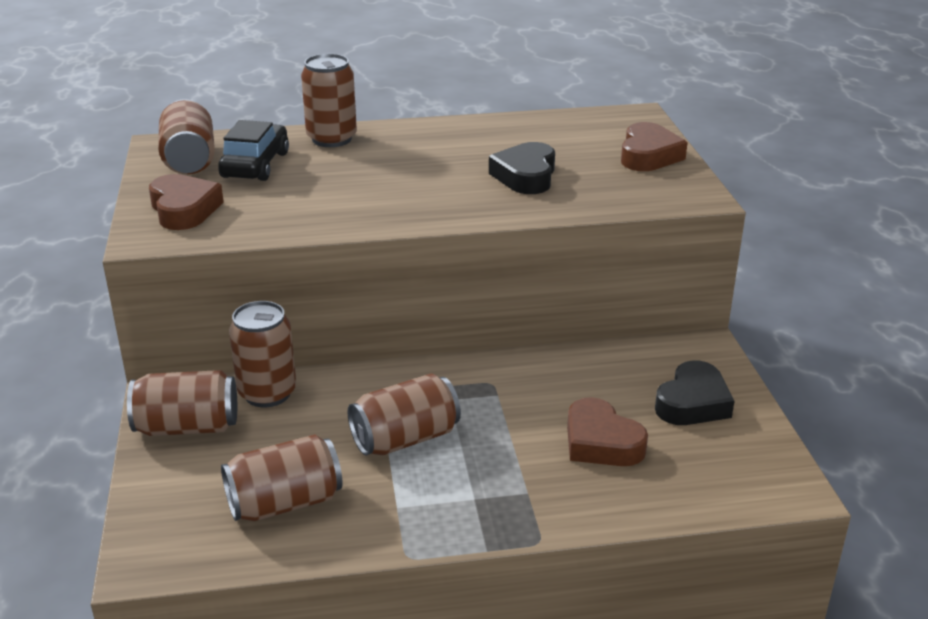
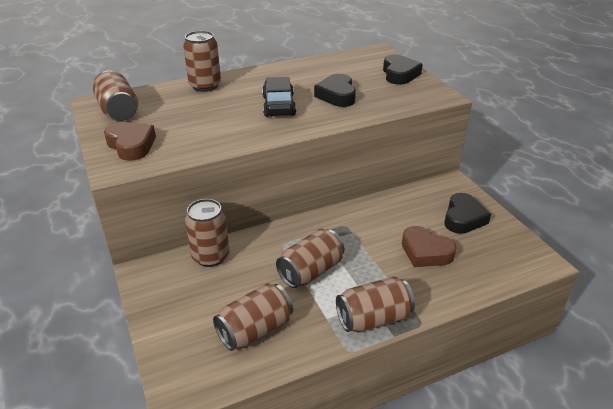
camera: 15 degrees left, 5 degrees up
(187, 427) = (168, 289): brown can -> brown can (373, 318)
(255, 165) = (164, 109): black car -> black car (278, 106)
(648, 155) = (399, 74): brown heart -> black heart

